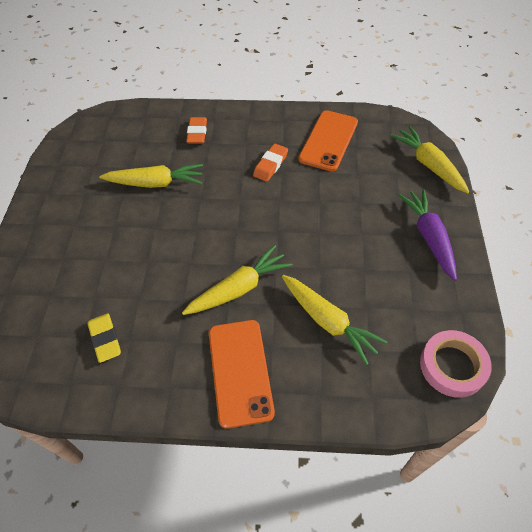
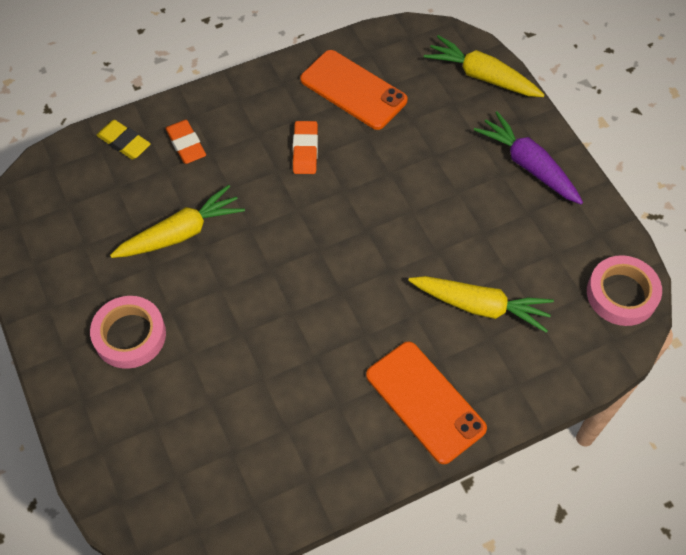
camera: 30 degrees left, 5 degrees up
(78, 231) = (130, 335): none -> pink tape
(105, 339) = (258, 441): yellow eraser -> yellow eraser (124, 142)
(239, 288) = (366, 315): yellow carrot -> none
(329, 140) = (353, 90): orange phone -> orange phone turned 45 degrees counterclockwise

